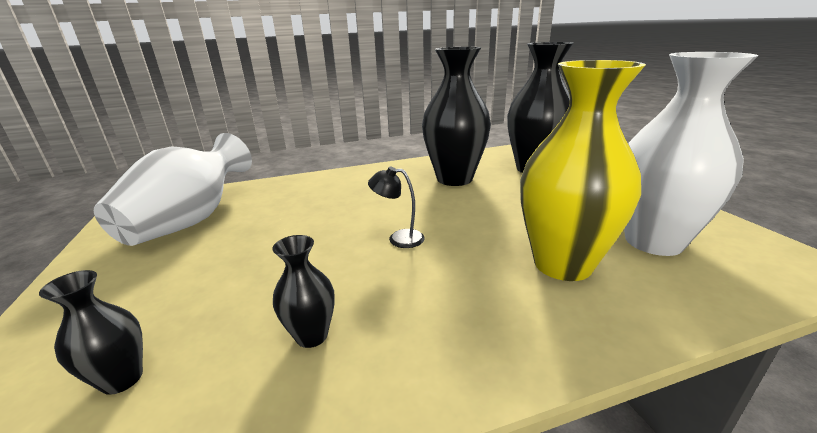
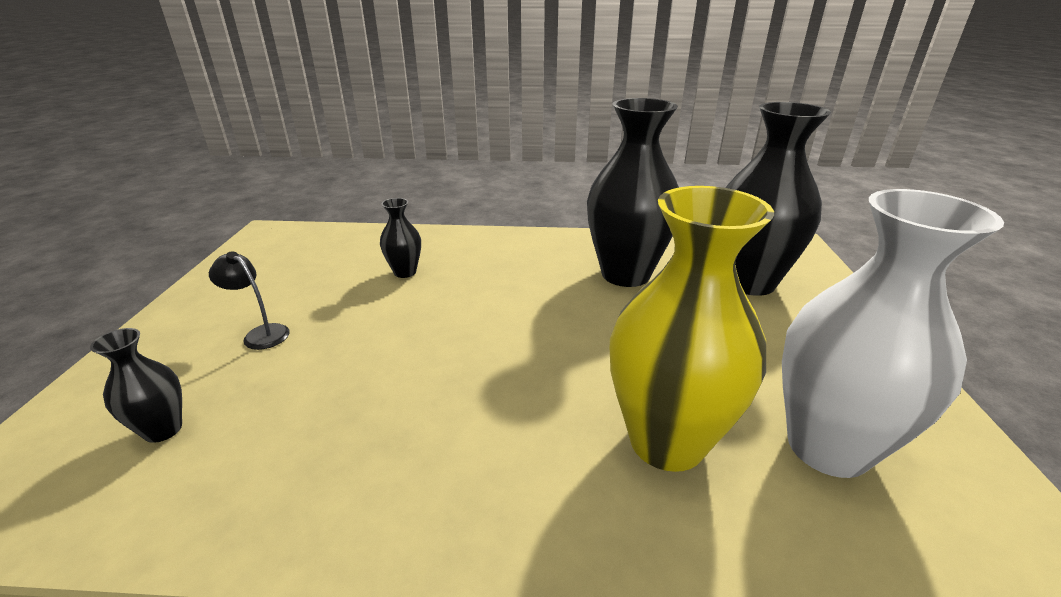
camera: 20 degrees right, 5 degrees up
(191, 221) = (306, 266): white vase -> none
(312, 335) = (333, 441): black vase -> black vase (405, 272)
(399, 238) = (496, 346): black lamp -> black lamp (261, 334)

